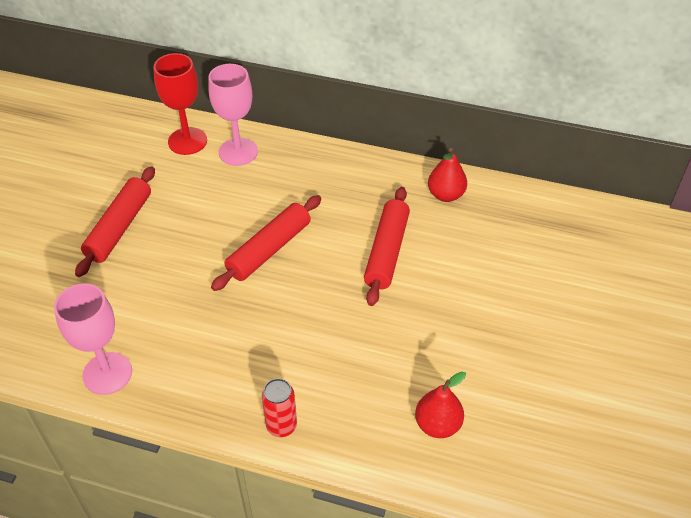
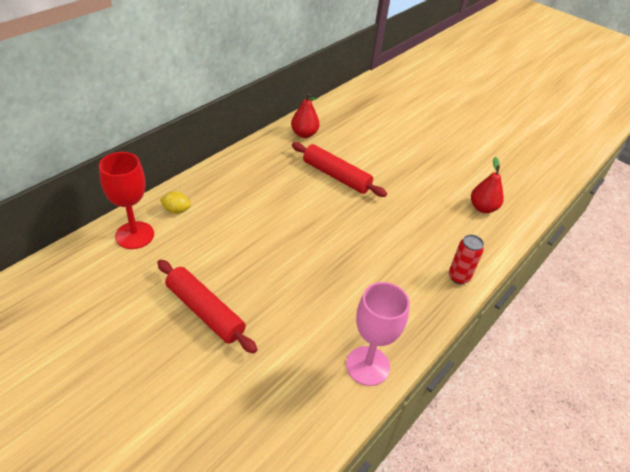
camera: 70 degrees left, 5 degrees down
(238, 152) = (176, 210): pink goblet -> yellow lemon
(269, 249) = (296, 229): red rolling pin -> none

